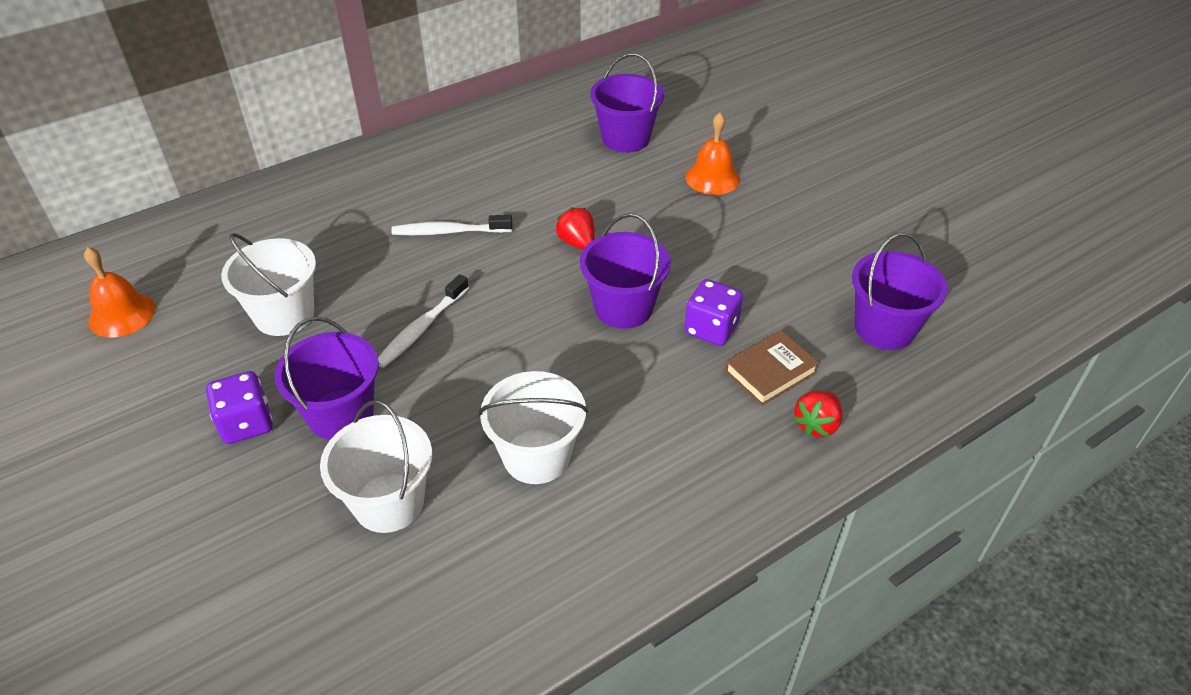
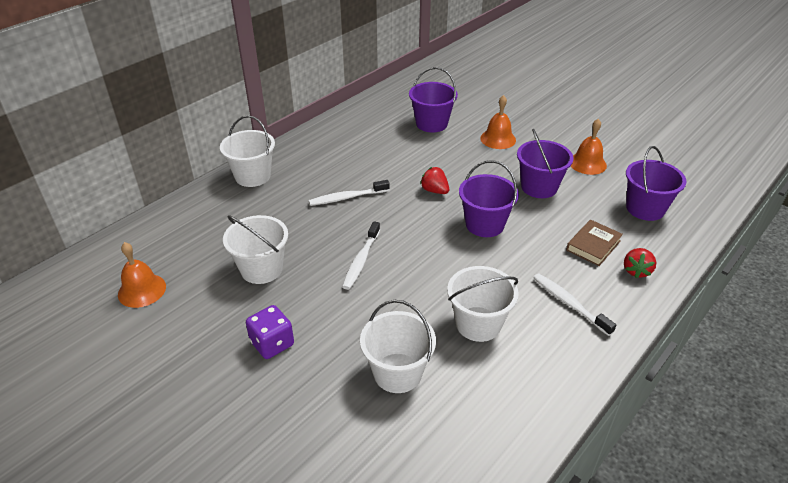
camera: 15 degrees left, 5 degrees down
(338, 178) = (252, 176): none -> white bucket
(341, 414) = (335, 324): purple bucket -> purple bucket (539, 187)
(686, 454) = (569, 303): none -> white toothbrush
(711, 329) = (545, 227): purple dice -> none
(831, 239) = (587, 163): none -> orange bell

